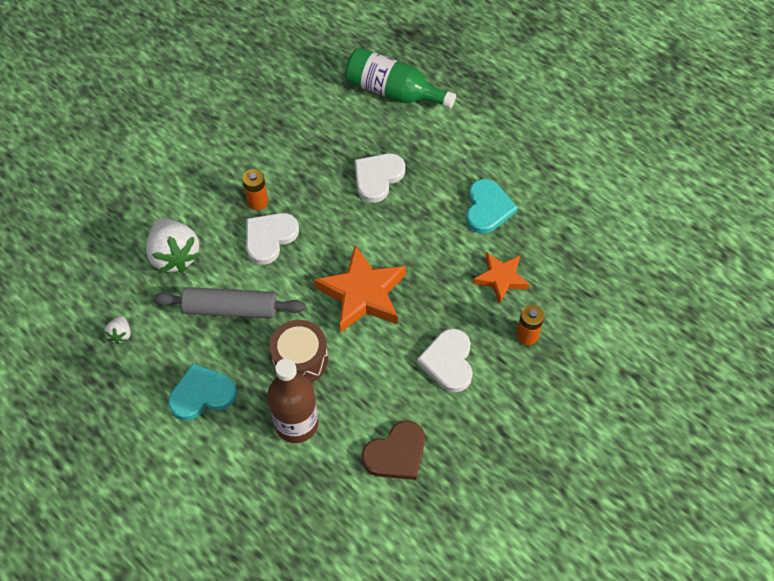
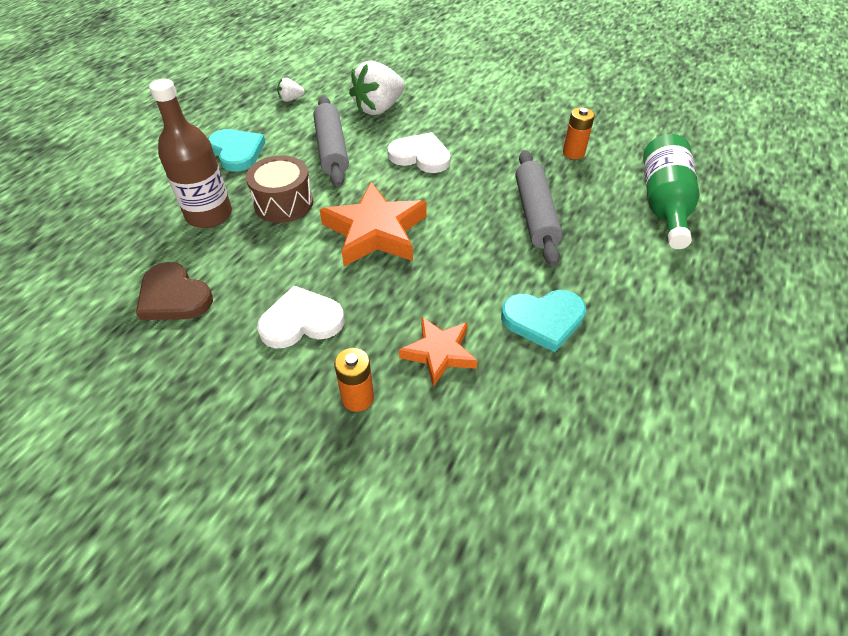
camera: 75 degrees right, 10 degrees down
(257, 201) = (460, 140): orange battery -> orange battery (573, 153)
(377, 178) = (535, 214): white heart -> grey rolling pin

